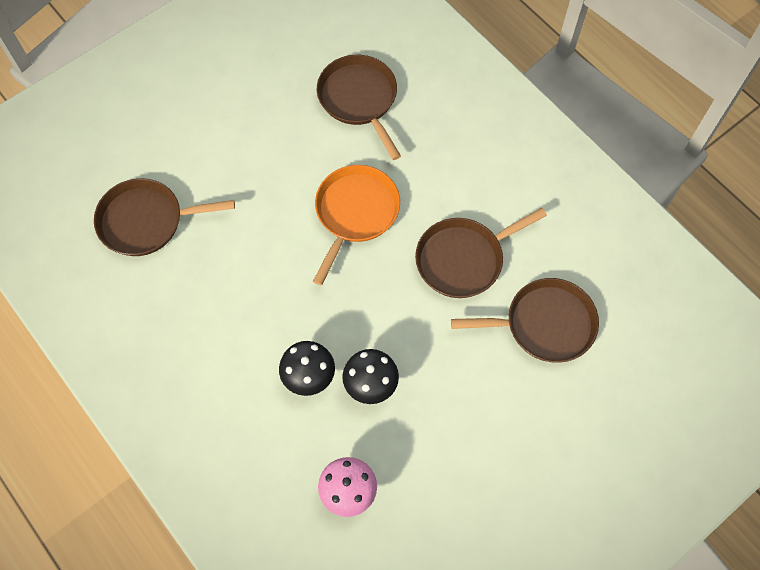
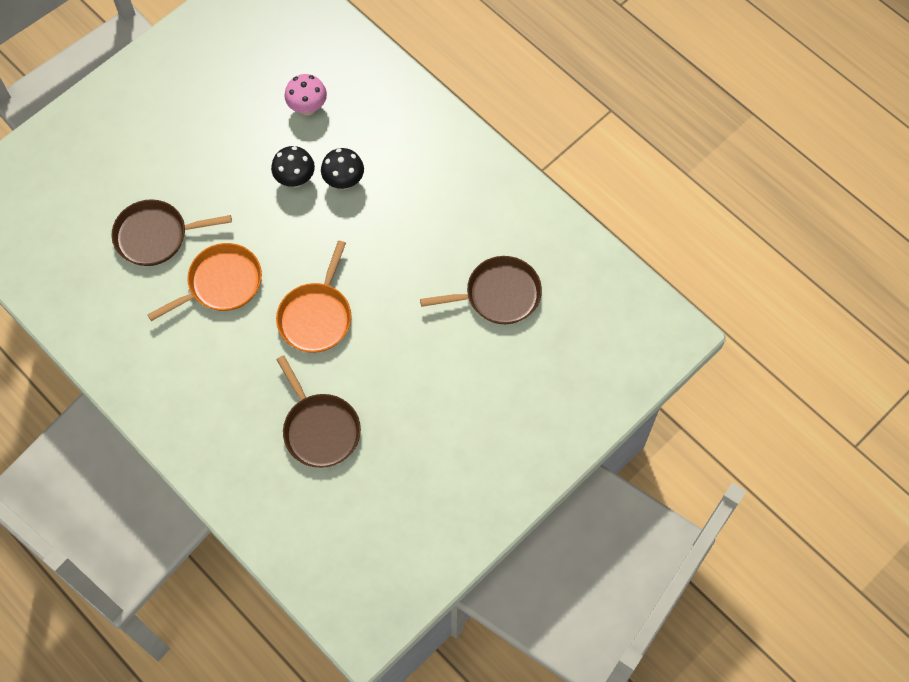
camera: 175 degrees right, 0 degrees up
(463, 259) = (221, 283): brown pan -> orange pan

